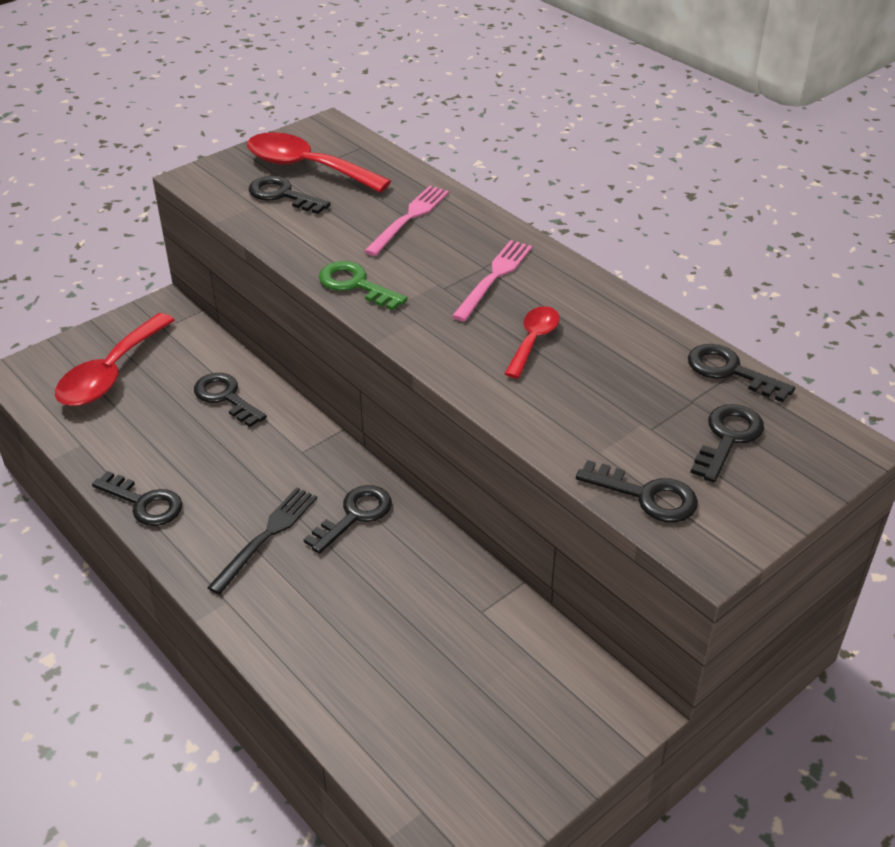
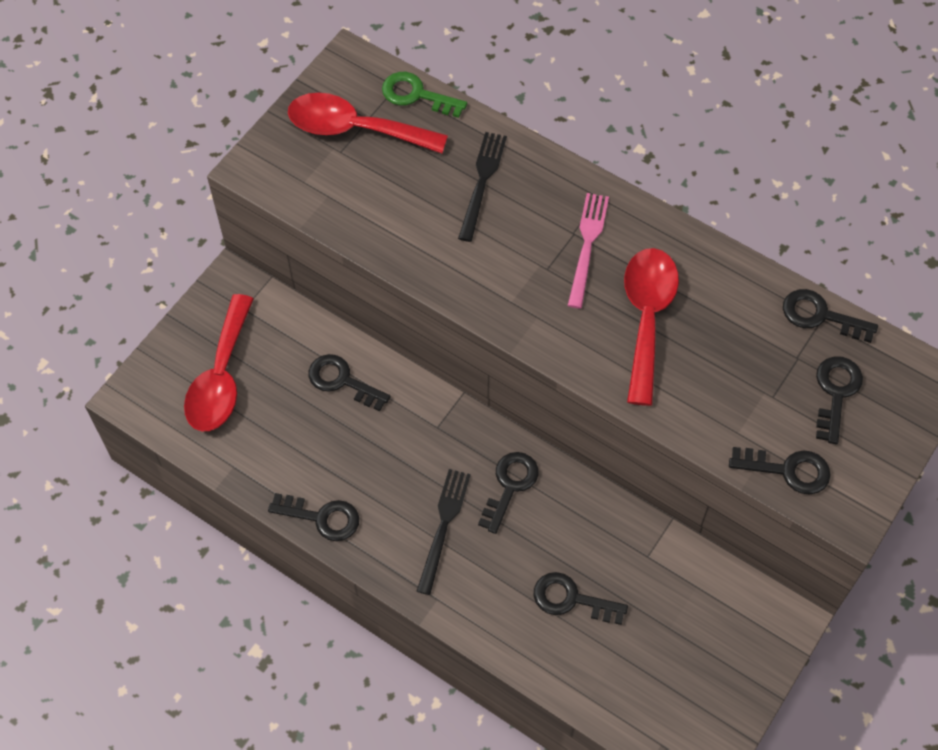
camera: 15 degrees left, 20 degrees up
(282, 195) = (348, 175): black key -> black key (571, 599)
(356, 285) = (466, 283): green key -> green key (417, 95)
(409, 218) = (482, 182): pink fork -> black fork
(533, 340) = (647, 317): red spoon -> red spoon, size x1.76

